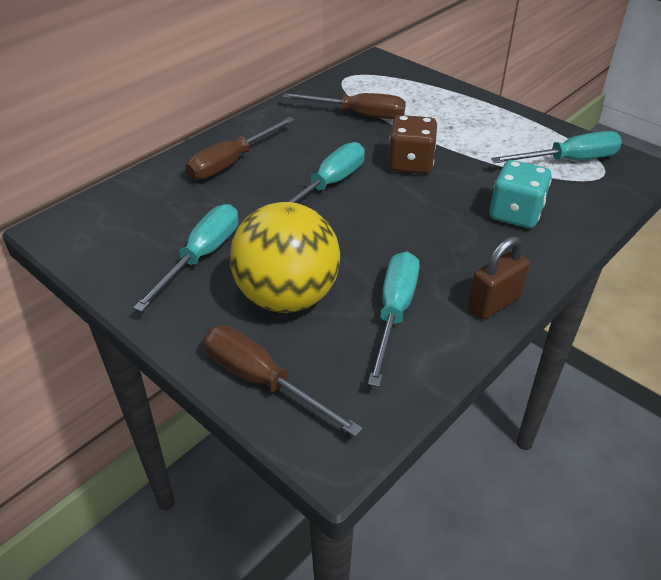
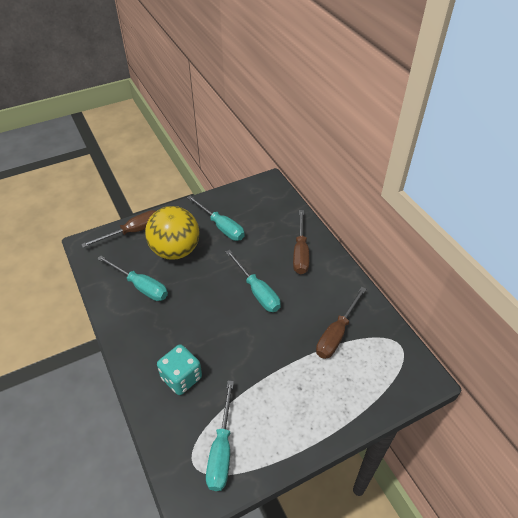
camera: 110 degrees right, 5 degrees up
(231, 162) = (300, 253): brown screwdriver -> brown screwdriver turned 150 degrees counterclockwise
(410, 164) = (261, 342): brown dice -> none
(494, 303) = (120, 329): brown padlock -> none

